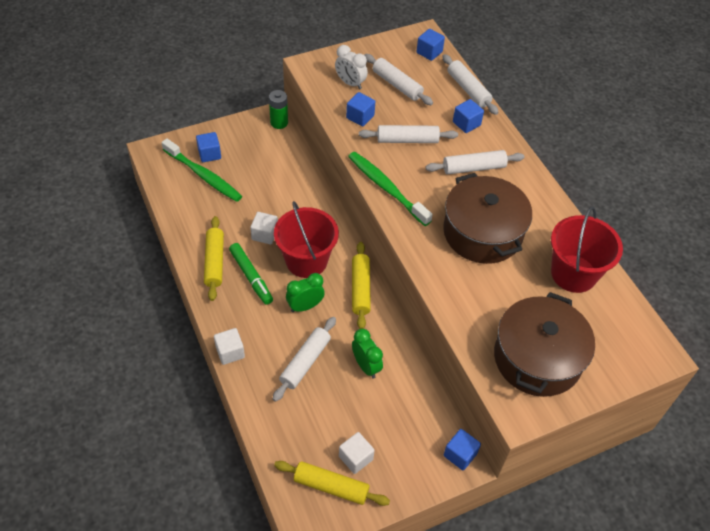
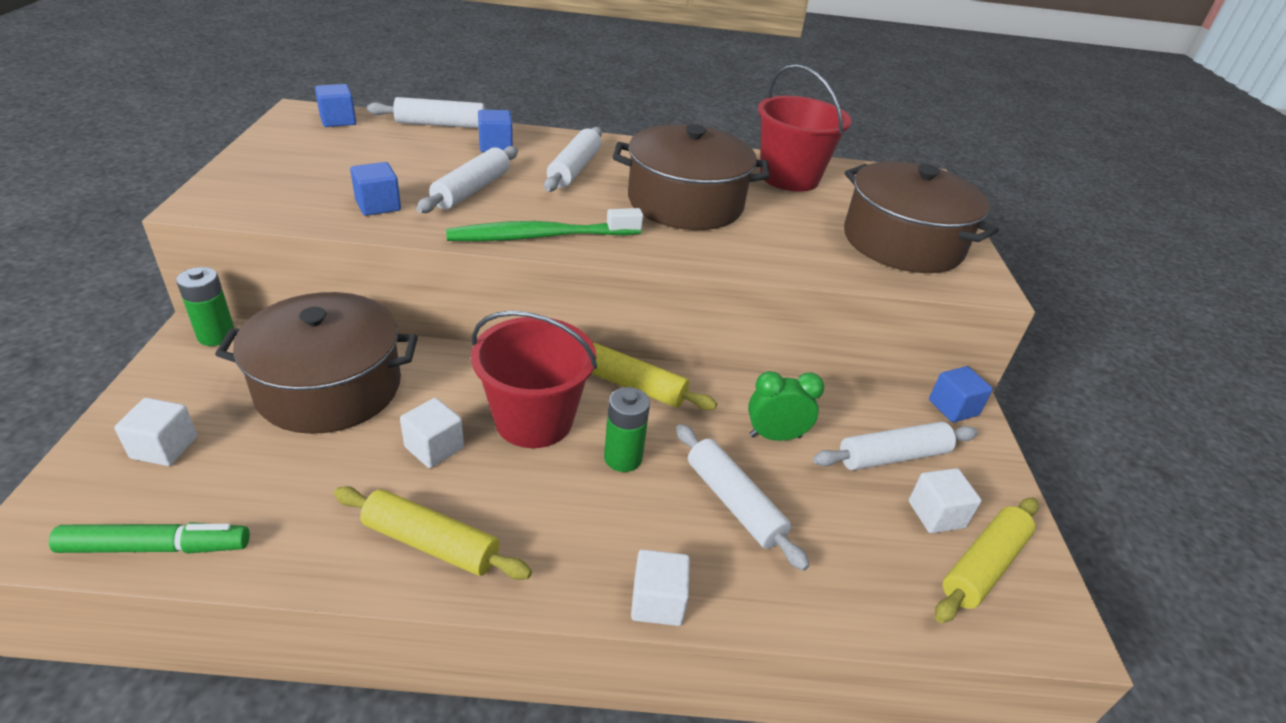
camera: 65 degrees left, 15 degrees down
(203, 176) = (206, 477): green toothbrush -> none
(209, 154) = (164, 447): blue cube -> white cube
(251, 276) = (509, 502): green marker -> green marker (155, 547)
(275, 179) = (329, 387): none -> brown pot
(305, 306) = (623, 458): green clock -> green battery
(350, 83) = (300, 188): white clock -> none
(397, 85) = (360, 159): white rolling pin -> white rolling pin (892, 456)

